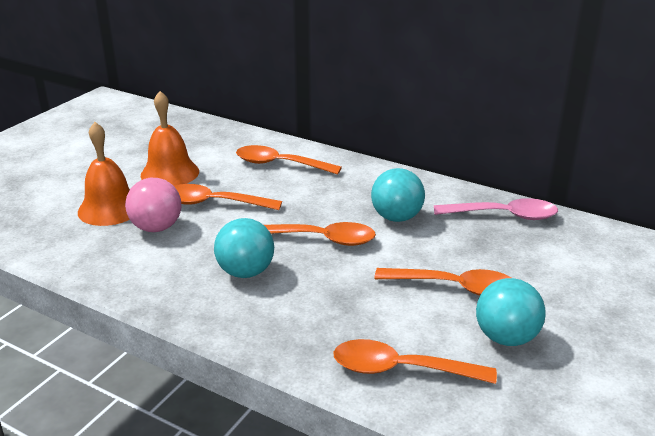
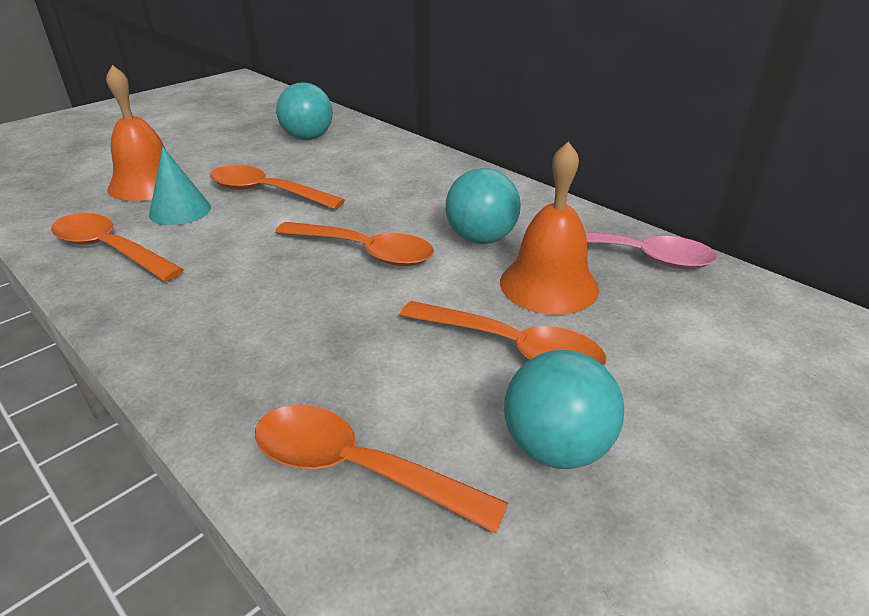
camera: 15 degrees right, 5 degrees up
(156, 228) = (180, 211): pink ball -> turquoise cone
(170, 173) = (243, 154): orange bell -> orange bell (548, 285)
(245, 272) = (241, 279): turquoise ball -> turquoise ball (308, 138)
(280, 164) = (374, 159): orange spoon -> orange spoon (109, 249)

